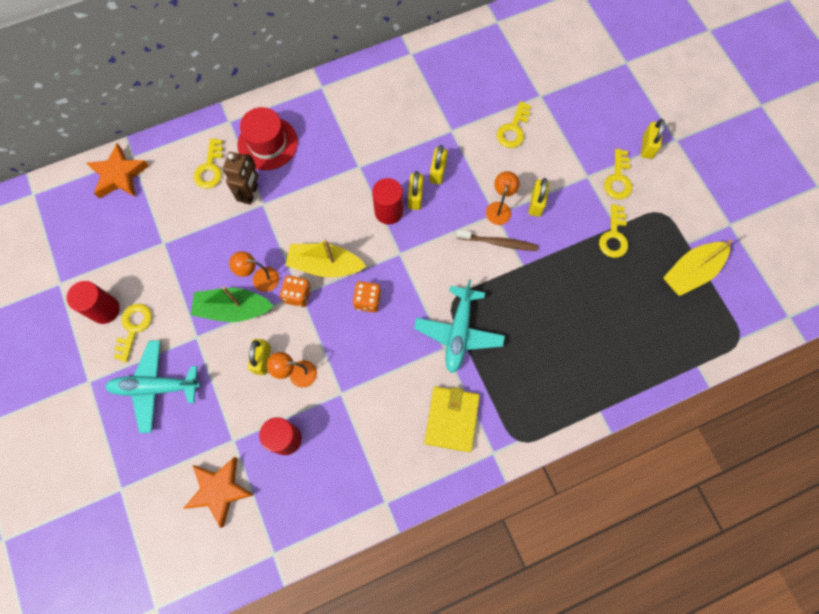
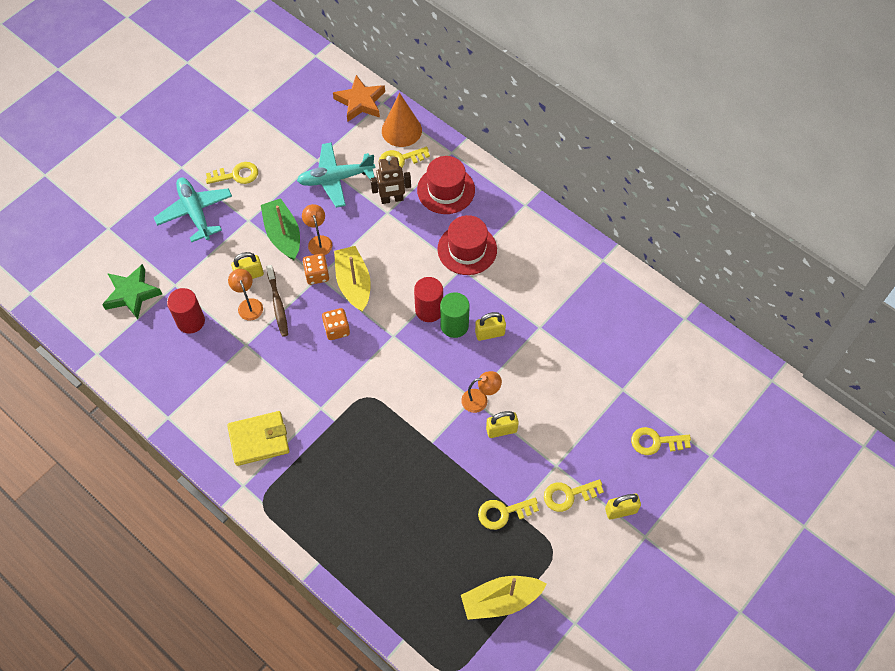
camera: 65 degrees right, 10 degrees down
(105, 309) = (242, 149): red cylinder -> none
(176, 153) = (401, 130): none -> orange cone
(220, 490) = (132, 294): orange star -> green star
(342, 153) = (467, 249): none -> red hat
(415, 197) = (454, 325): yellow padlock -> green cylinder
(458, 332) = (341, 413): turquoise plane -> turquoise plane (336, 179)
(498, 243) = (444, 413): brown toothbrush -> brown toothbrush (278, 304)
(513, 129) = (570, 379): yellow key -> yellow key (655, 442)
(691, 272) = (501, 600): yellow boat -> yellow boat turned 45 degrees counterclockwise

